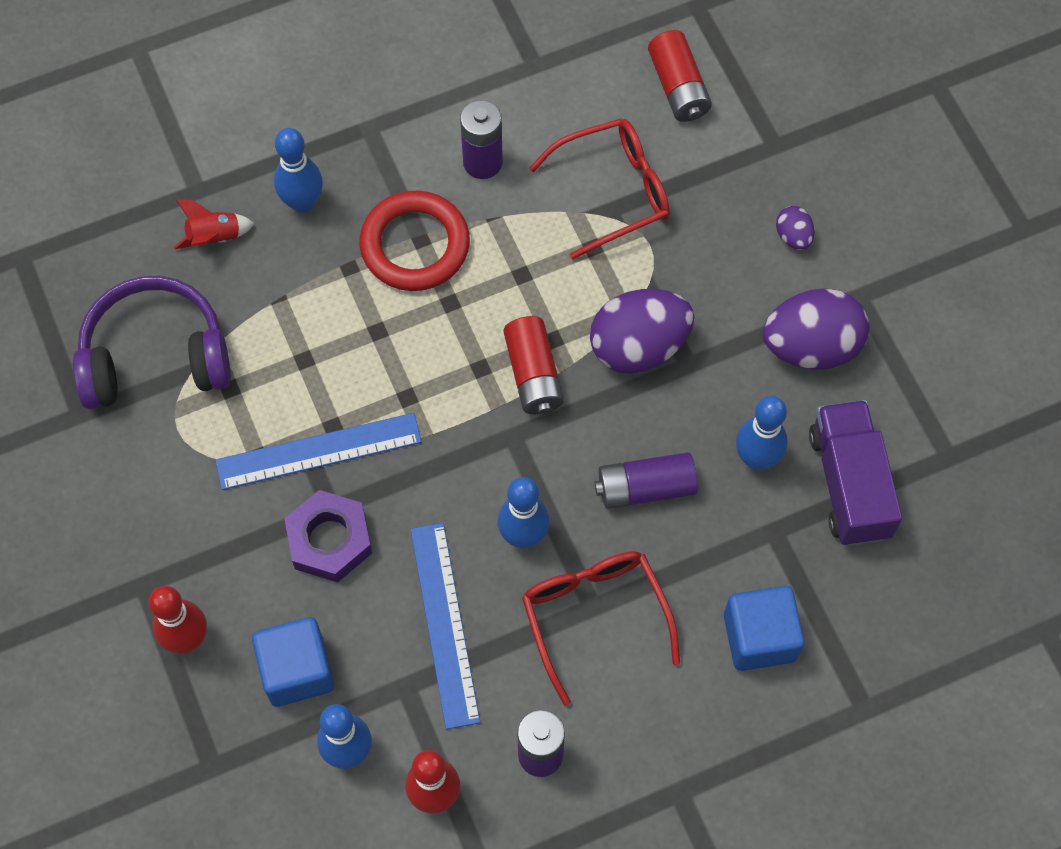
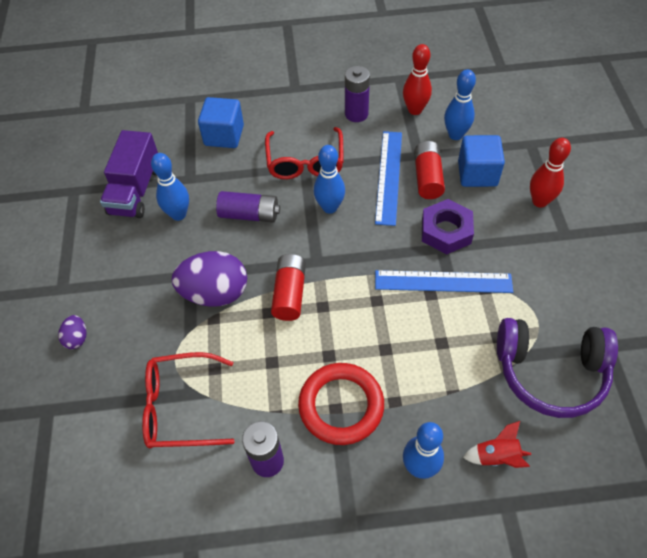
camera: 160 degrees left, 10 degrees down
(678, 87) = (87, 483): red battery -> red battery (427, 178)
(811, 346) = (110, 266): purple egg -> none

